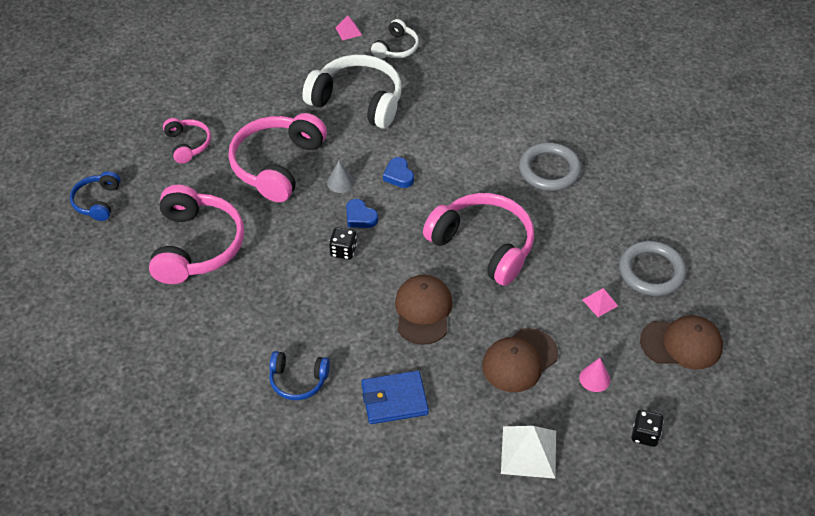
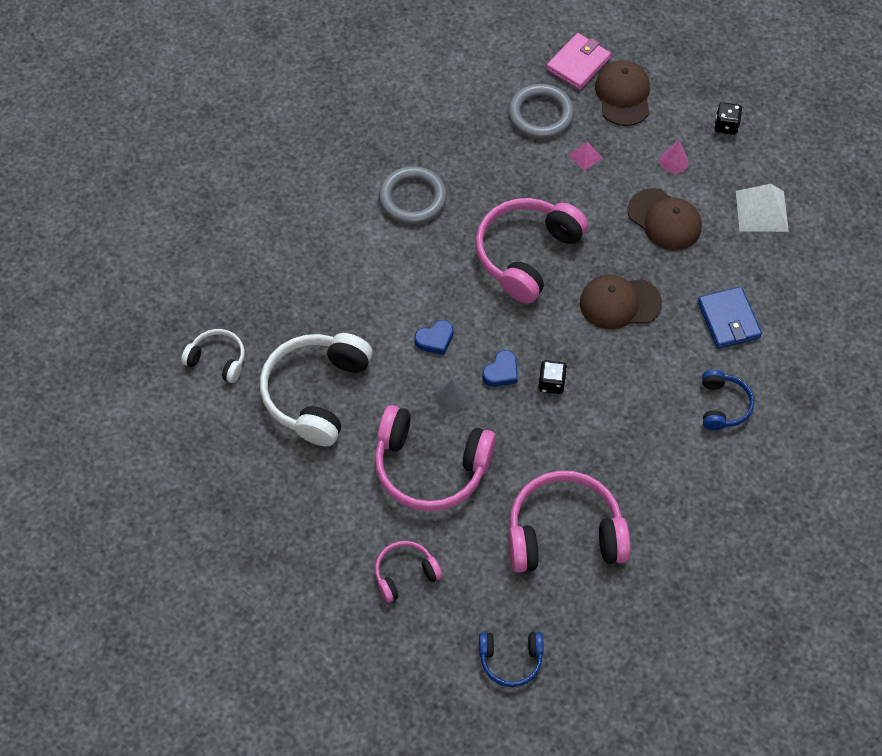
camera: 95 degrees left, 10 degrees up
(348, 31) = (186, 417): pink pyramid -> none
(720, 309) = (578, 64): none -> pink wallet

